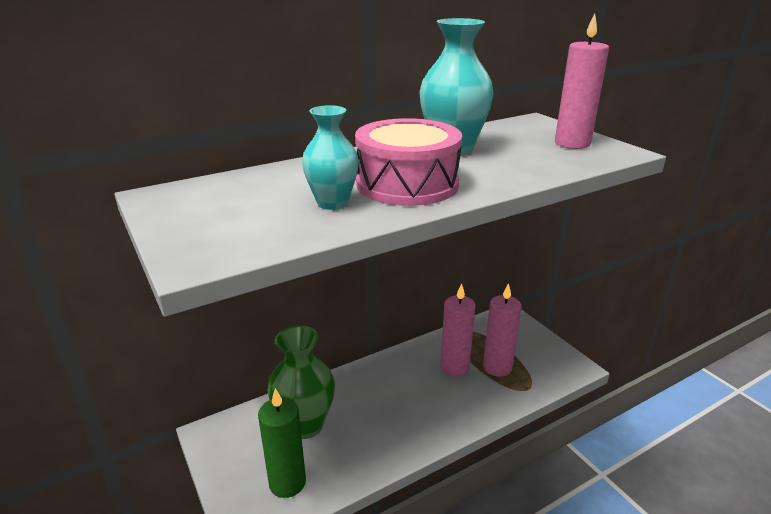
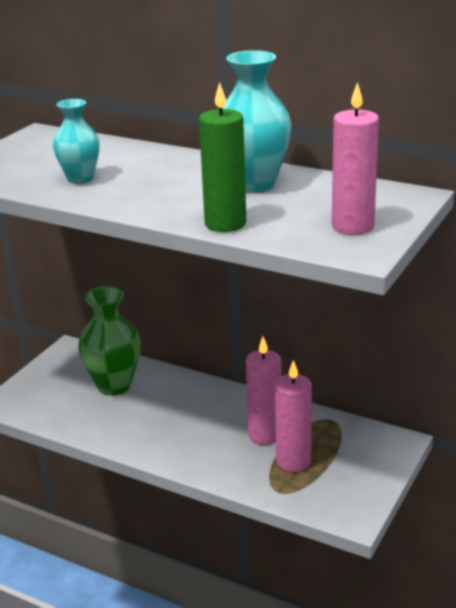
camera: 60 degrees right, 0 degrees up
(287, 482) = (51, 403): green candle -> green candle (225, 224)
(407, 184) = (146, 190): pink drum -> none

